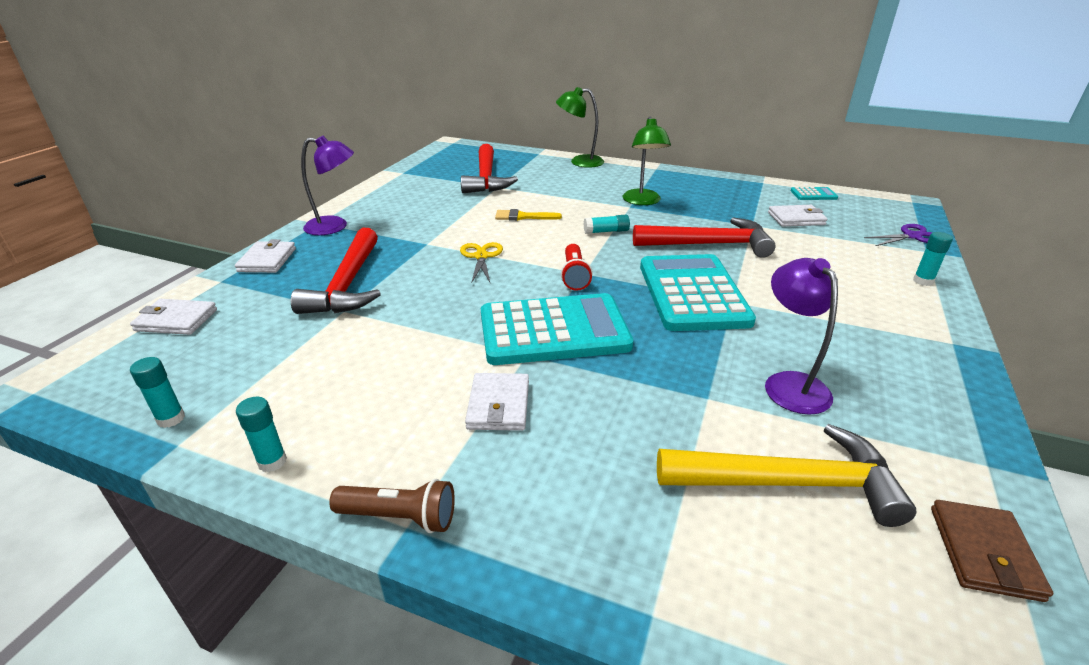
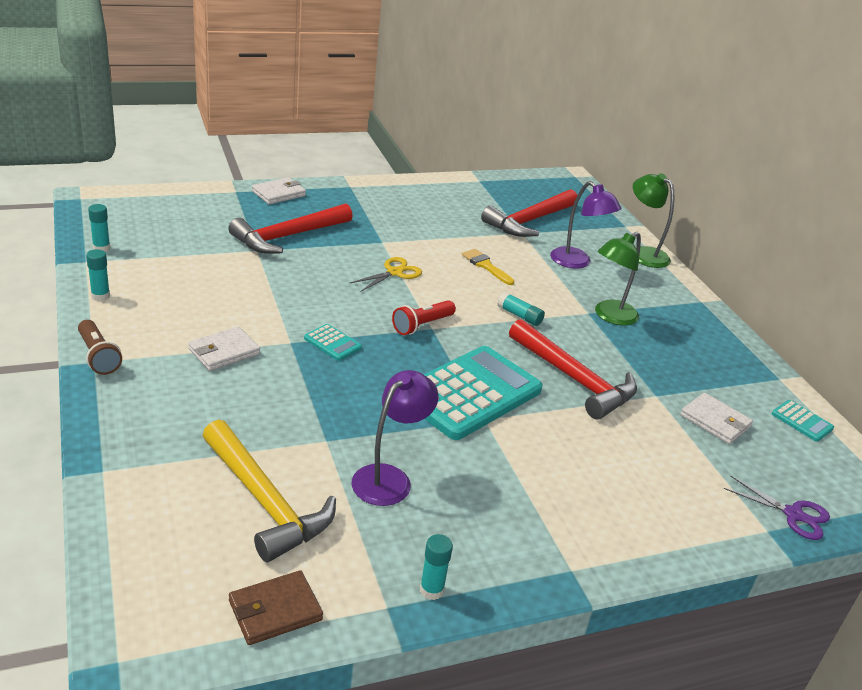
camera: 45 degrees right, 0 degrees up
(176, 320) = (181, 200): white wallet -> none
(335, 226) = (354, 195): purple lamp -> purple lamp (577, 262)
(554, 331) = (332, 343): turquoise calculator -> turquoise calculator, size x0.41
(923, 281) = (684, 535): turquoise glue stick -> turquoise glue stick (431, 590)

